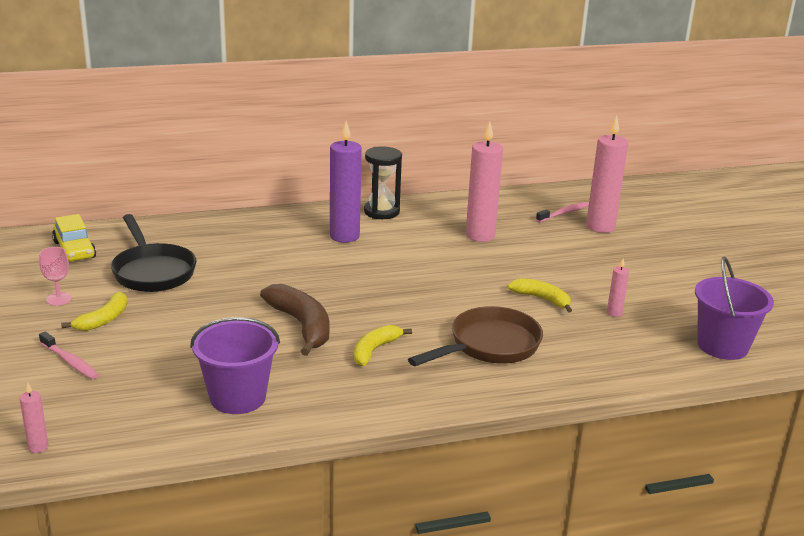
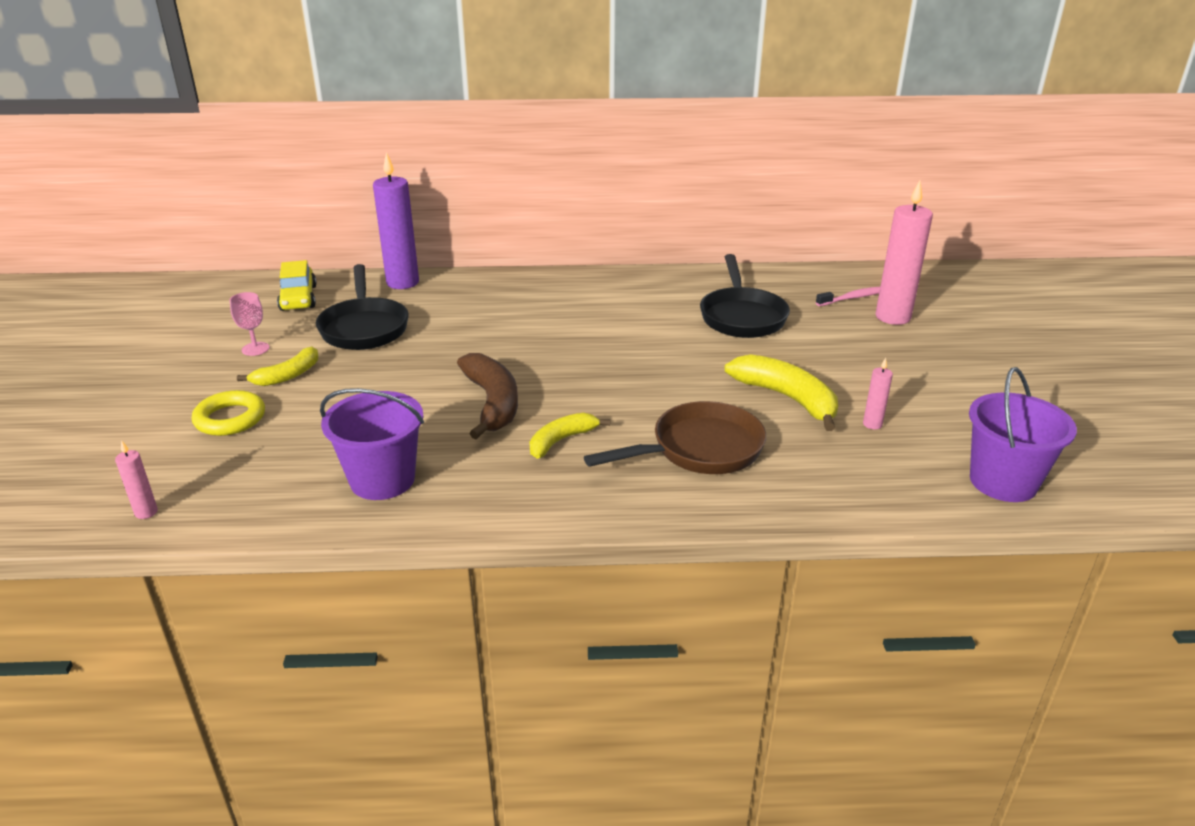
camera: 15 degrees right, 5 degrees up
(70, 362) = (230, 418): pink toothbrush -> yellow ring
(344, 236) = (586, 305): purple candle -> purple candle (402, 283)
(381, 212) = (639, 281): black hourglass -> none
(480, 235) = (742, 316): pink candle -> black pan
(542, 299) = (787, 398): yellow banana -> yellow banana, size x1.60

